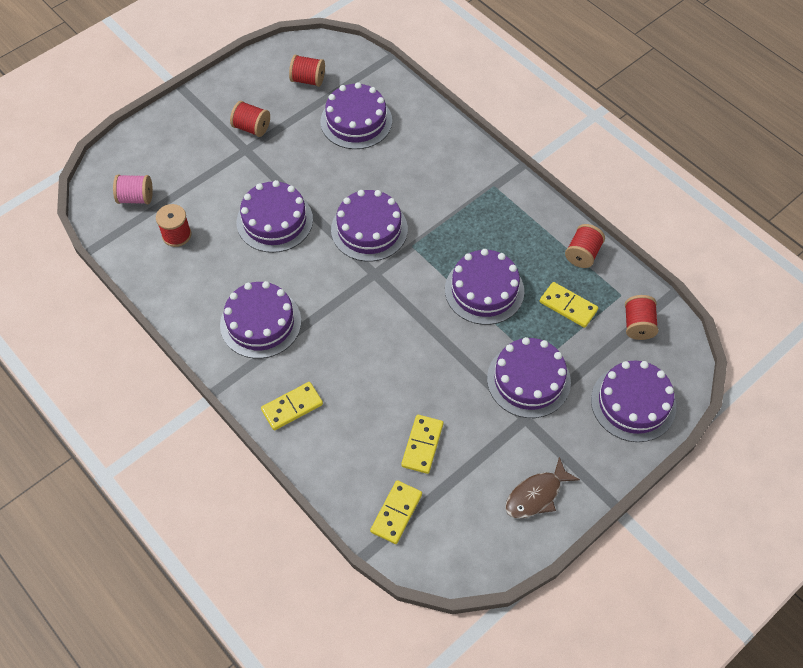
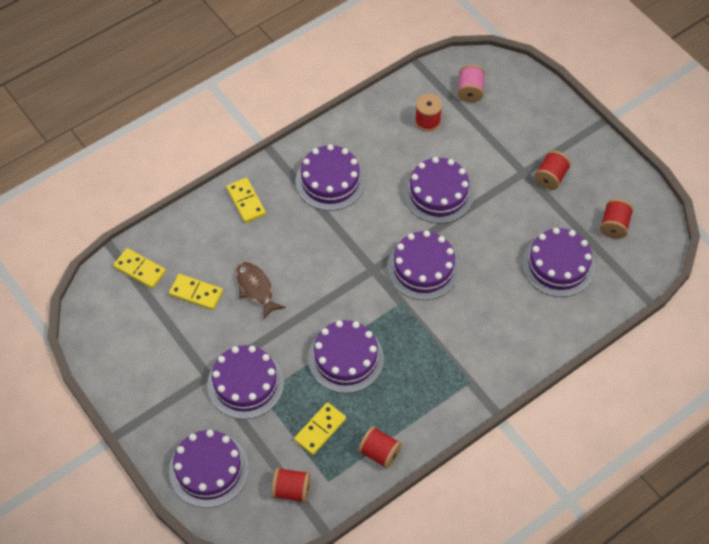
camera: 95 degrees right, 0 degrees up
(536, 495) = (135, 374): brown fish -> brown fish (256, 288)

